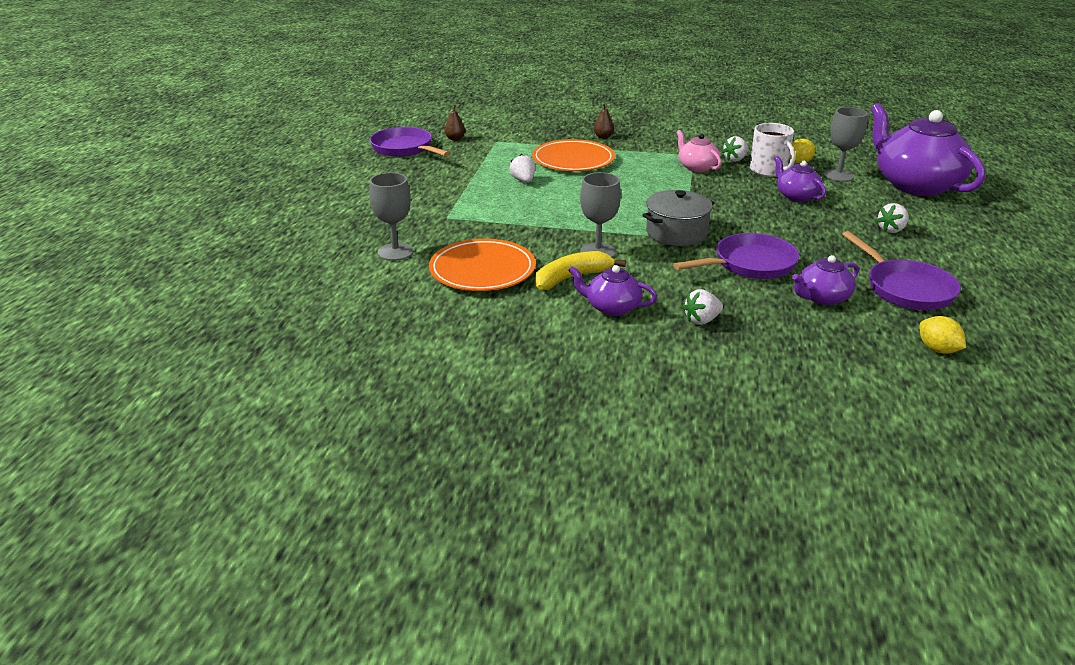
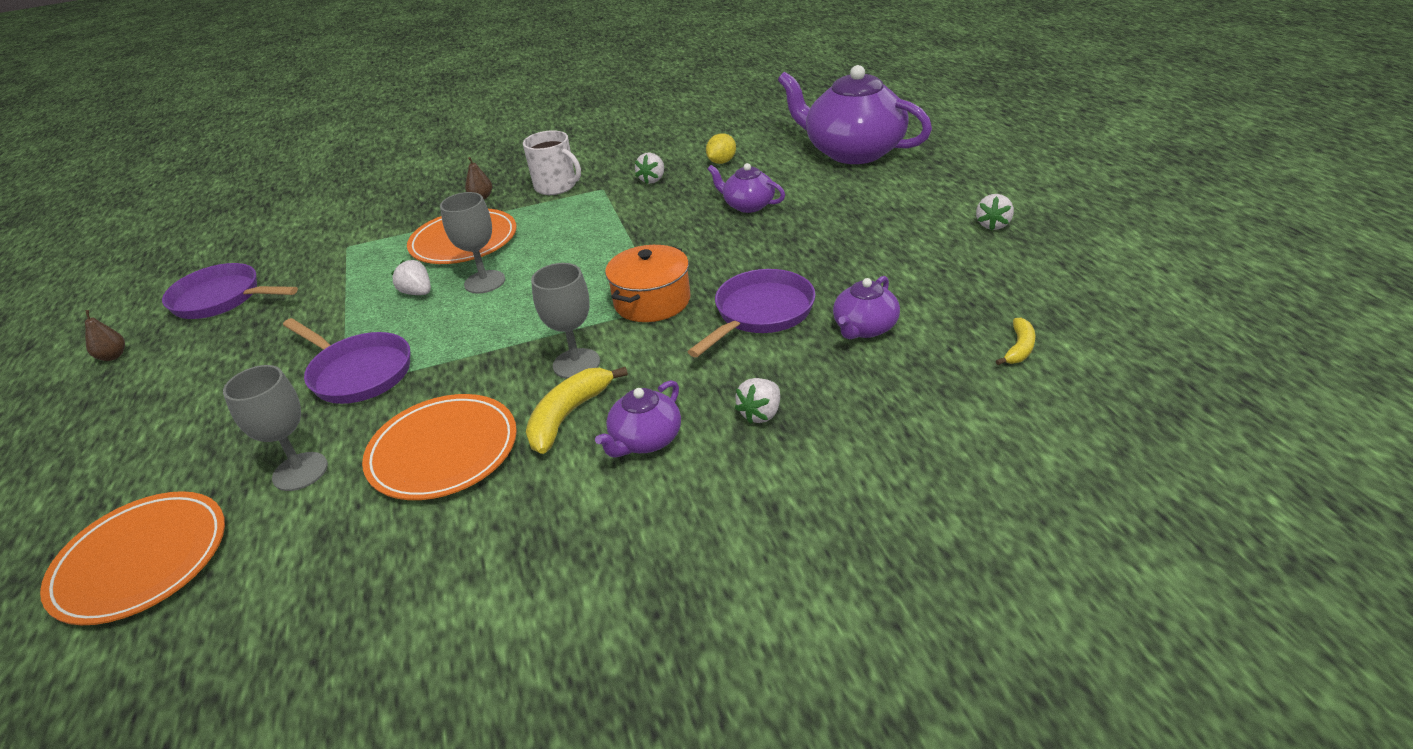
camera: 25 degrees left, 5 degrees up
(290, 264) = (141, 561): none -> orange plate
(455, 139) = (287, 261): brown pear -> brown pear (113, 356)
(611, 307) = (645, 440): purple teapot -> purple teapot turned 45 degrees counterclockwise
(676, 233) = (652, 301): grey pot -> orange pot
(696, 167) = (617, 203): pink teapot -> none
(769, 170) = (697, 182): white mug -> white mug (556, 186)
(838, 175) = (772, 165): grey goblet -> grey goblet (484, 282)
(891, 230) = (870, 214): white strawberry -> white strawberry (993, 225)
(905, 288) = (935, 283): purple pan -> purple pan (358, 373)
(937, 349) = (1019, 348): yellow lemon -> yellow banana

